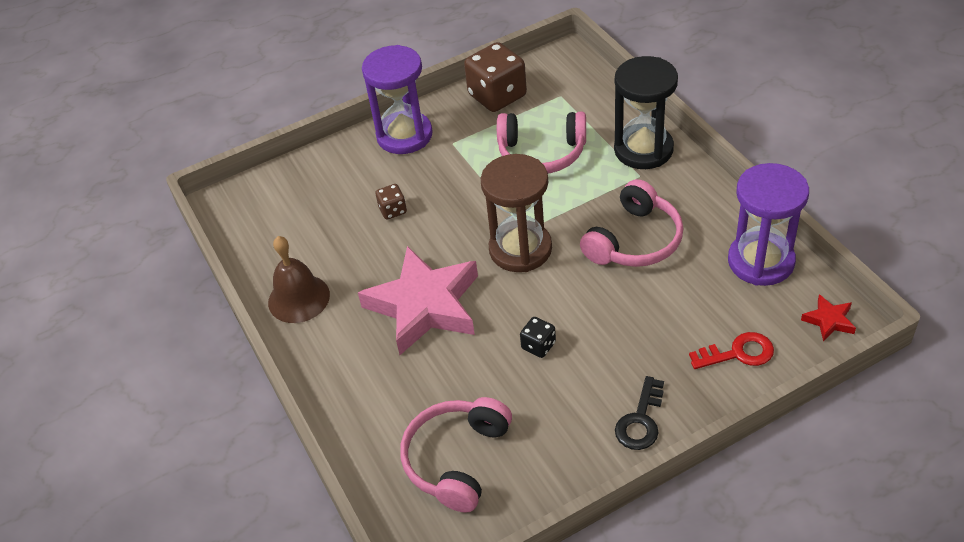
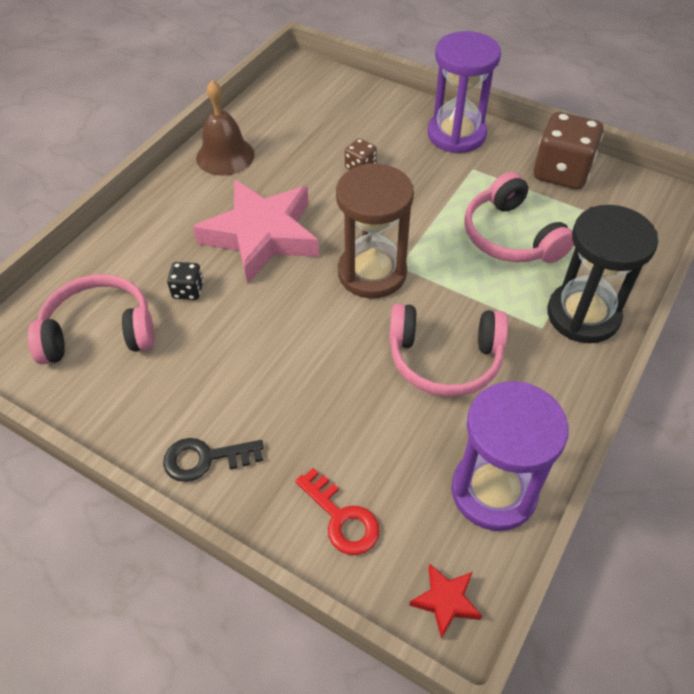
camera: 55 degrees right, 5 degrees up
(538, 345) = (259, 336): black dice -> black dice (188, 290)

